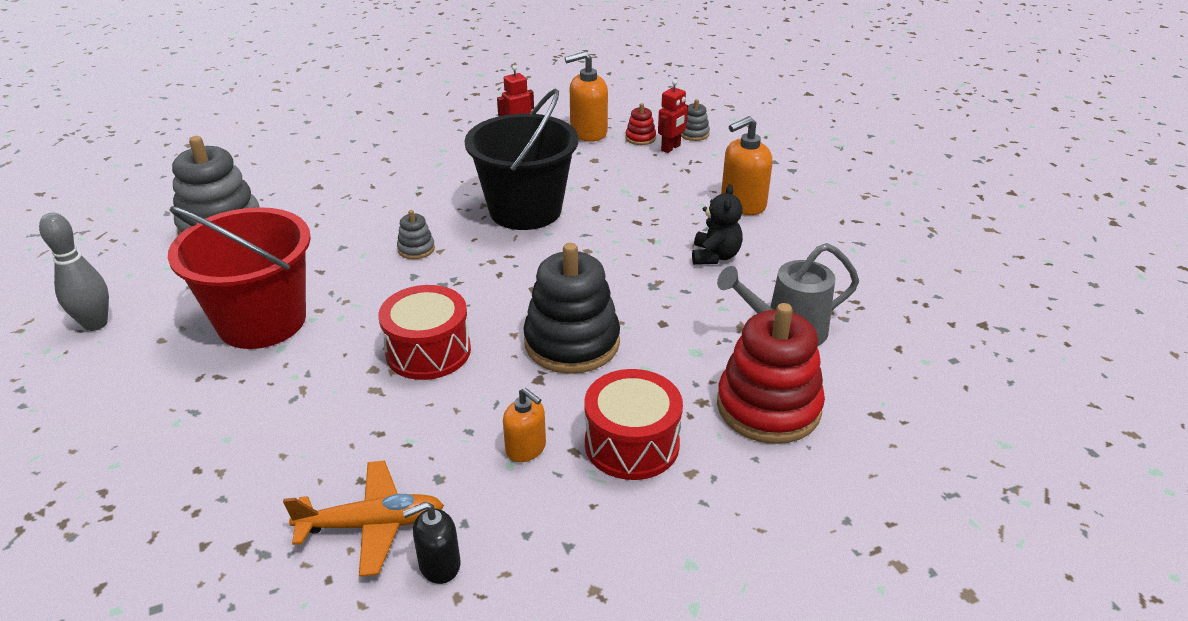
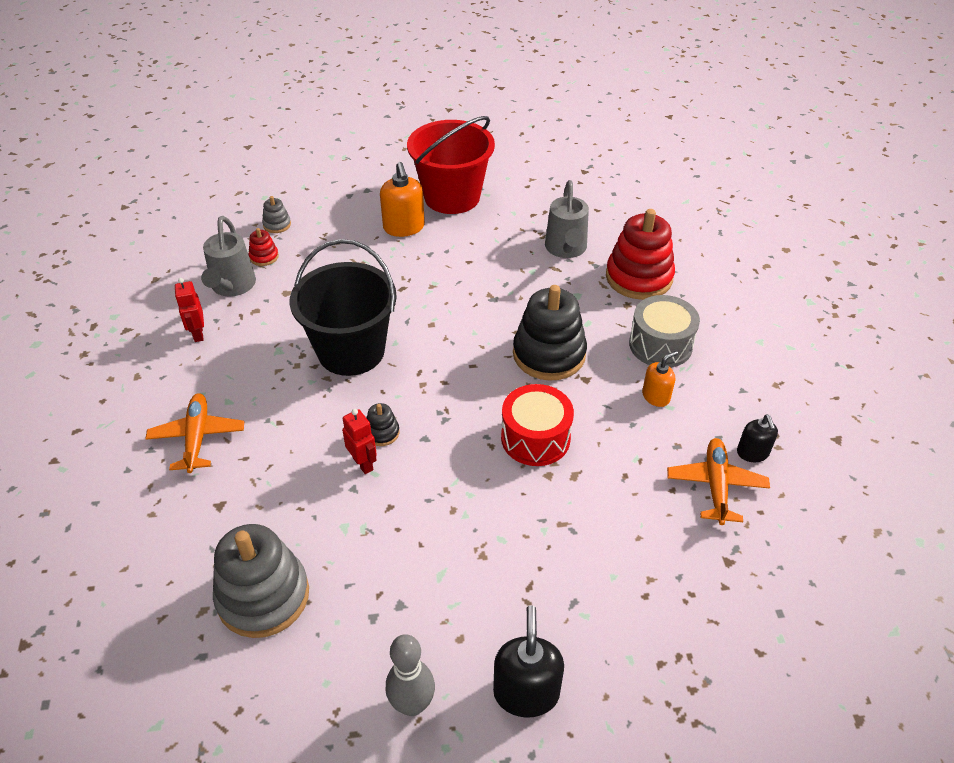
camera: 75 degrees left, 10 degrees up
(91, 392) = (526, 692): none -> black soap dispenser
(262, 321) = (457, 554): red bucket -> red bucket (452, 197)
(392, 160) = (197, 437): none -> orange plane
(416, 249) = (382, 433): grey stacking toy -> black stacking toy
(588, 133) = (232, 287): orange soap dispenser -> grey watering can
(632, 444) = (660, 345): red drum -> grey drum
(671, 148) = (293, 243): red robot -> red robot (363, 464)
(715, 256) = (468, 259): black teddy bear -> none

